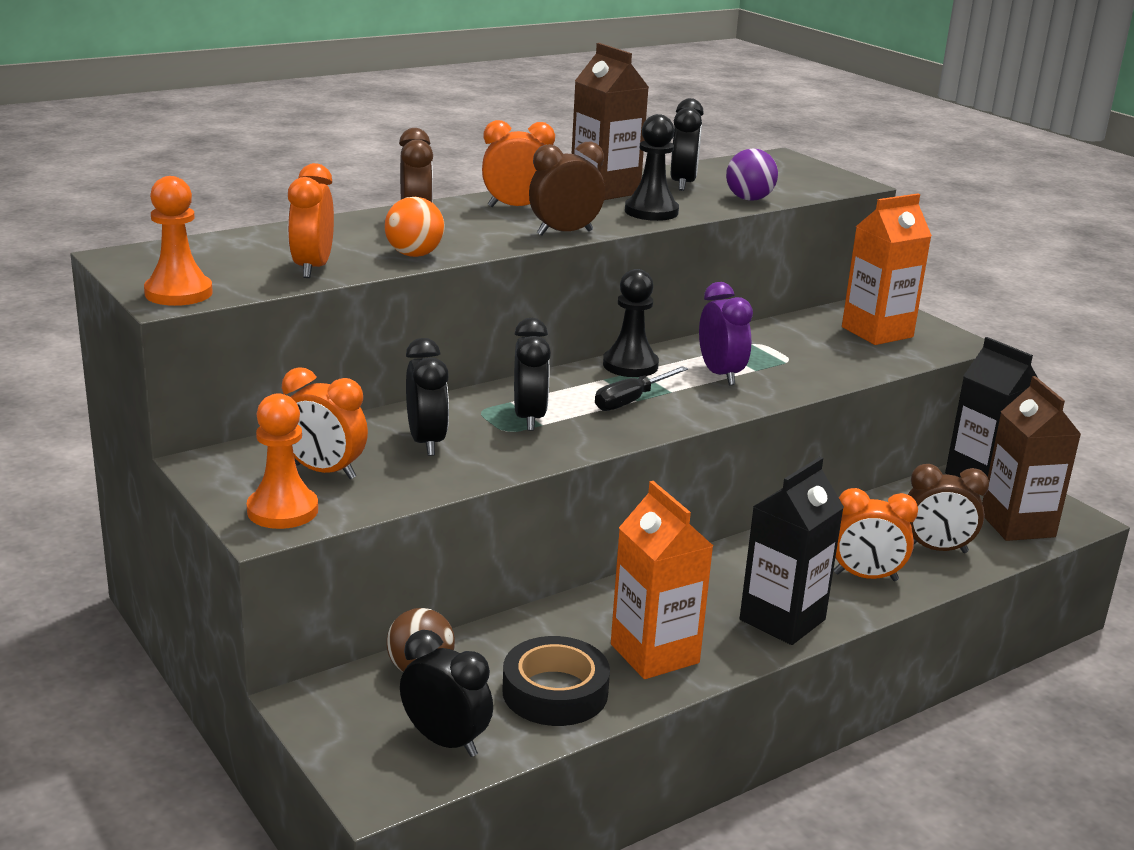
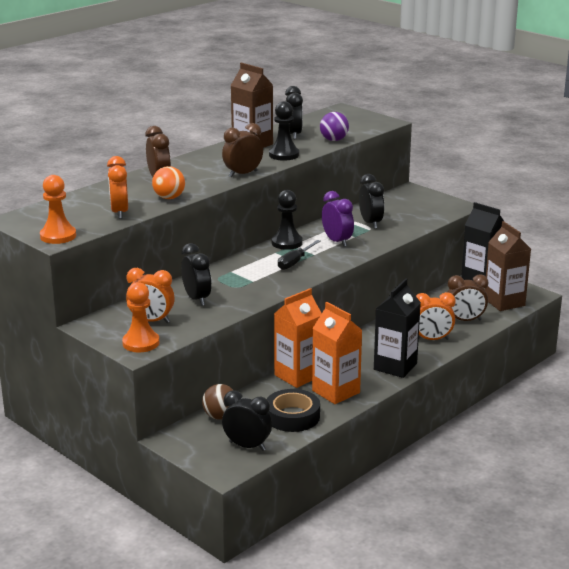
camera: 10 degrees left, 0 degrees up
(516, 207) = (209, 161): orange clock -> none
(529, 418) = (245, 279): black clock -> black clock (370, 223)
(877, 332) = (413, 206): orange carton -> orange carton (297, 376)

